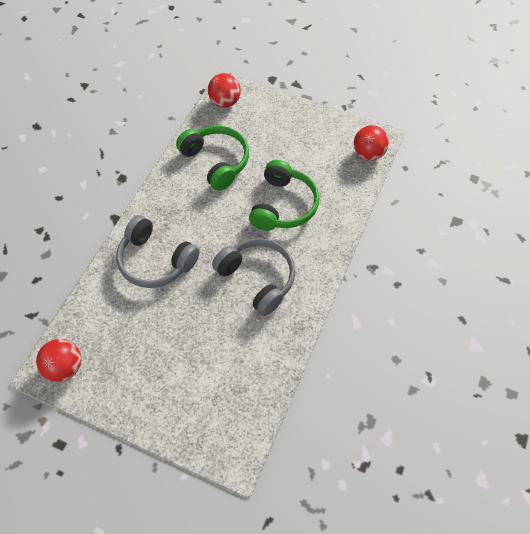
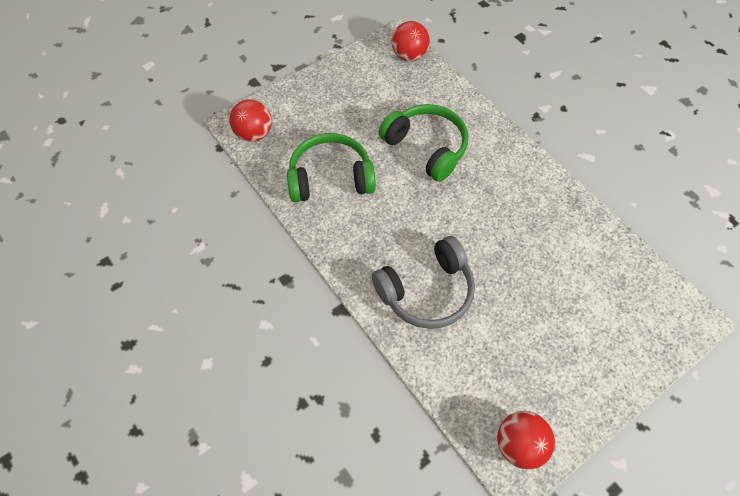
camera: 60 degrees left, 0 degrees up
(257, 279) = (502, 209): grey headphones -> none

